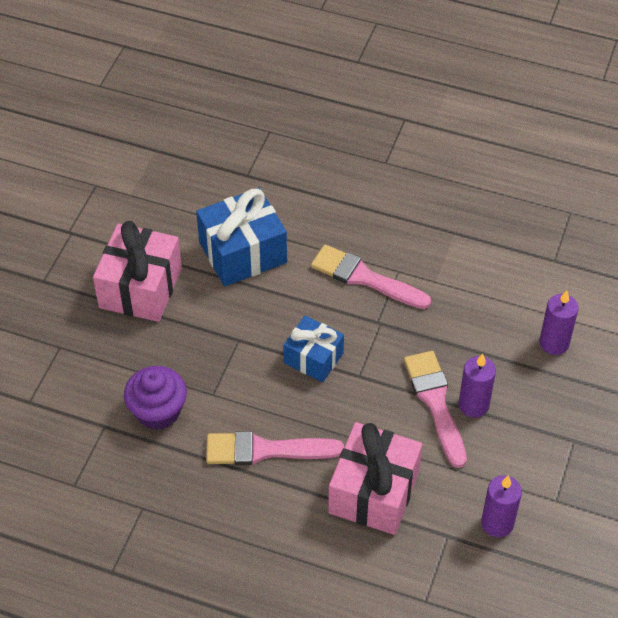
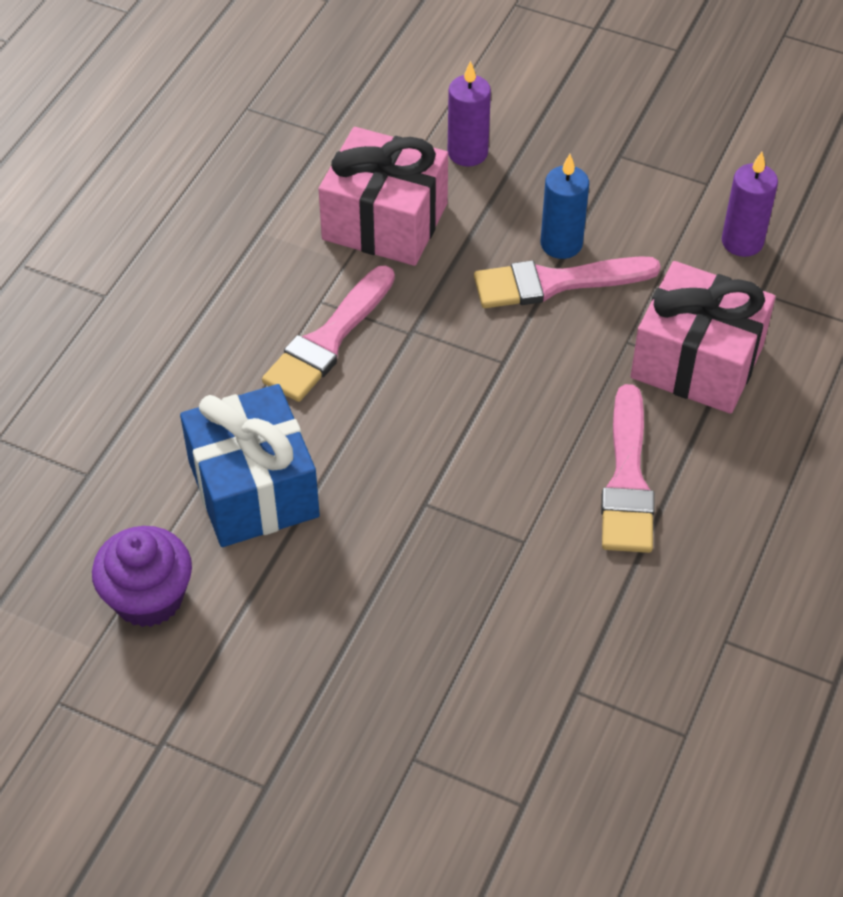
camera: 85 degrees left, 0 degrees up
(140, 288) = (304, 635): pink gift -> pink gift (385, 222)
(158, 411) = (552, 615): purple cupcake -> purple cupcake (148, 597)
(313, 358) = (468, 412): blue gift -> none
(473, 405) = (561, 244): purple candle -> blue candle

